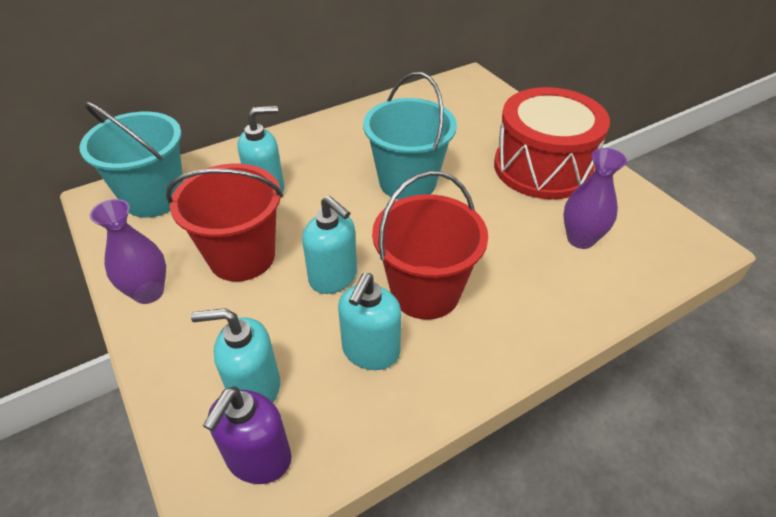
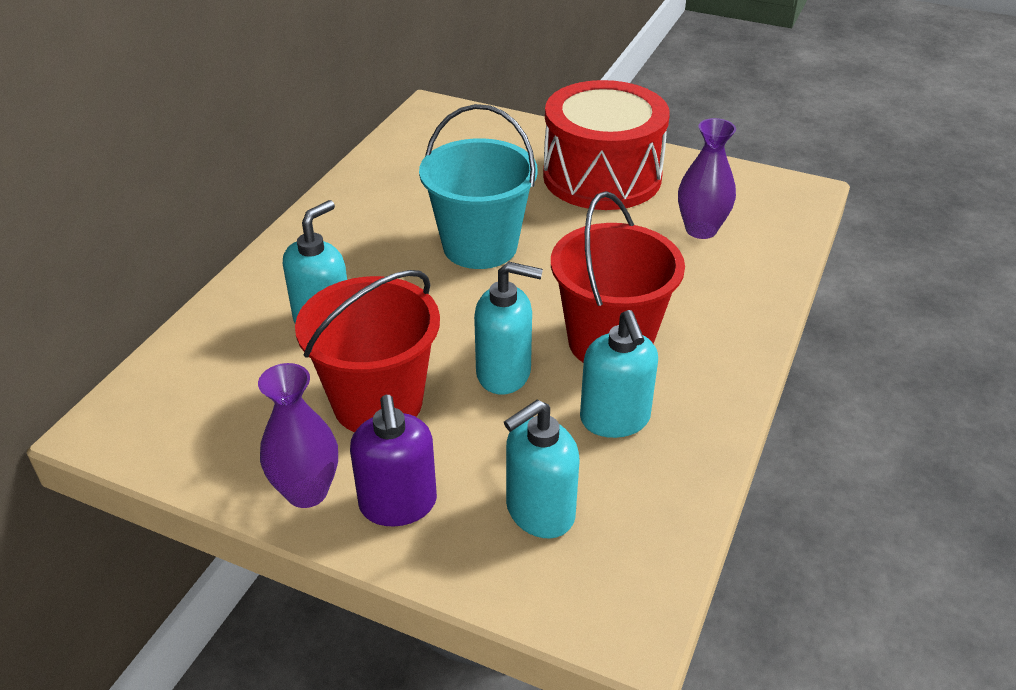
camera: 35 degrees left, 5 degrees down
(154, 197) = (182, 394): turquoise bucket -> none
(258, 458) = (611, 564): purple soap dispenser -> purple soap dispenser (398, 504)

